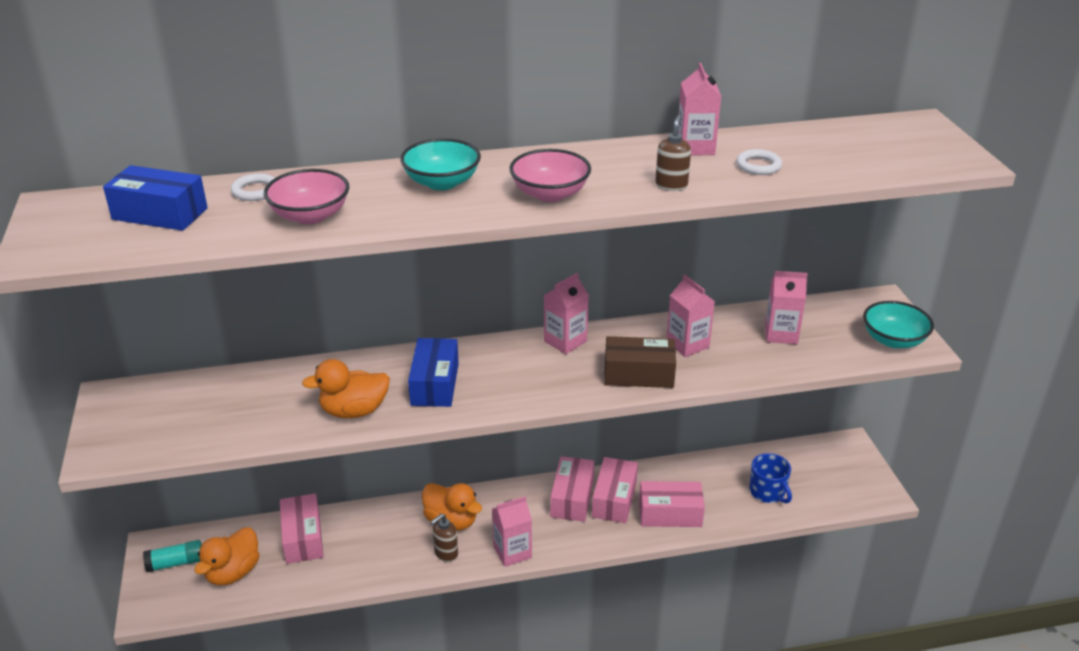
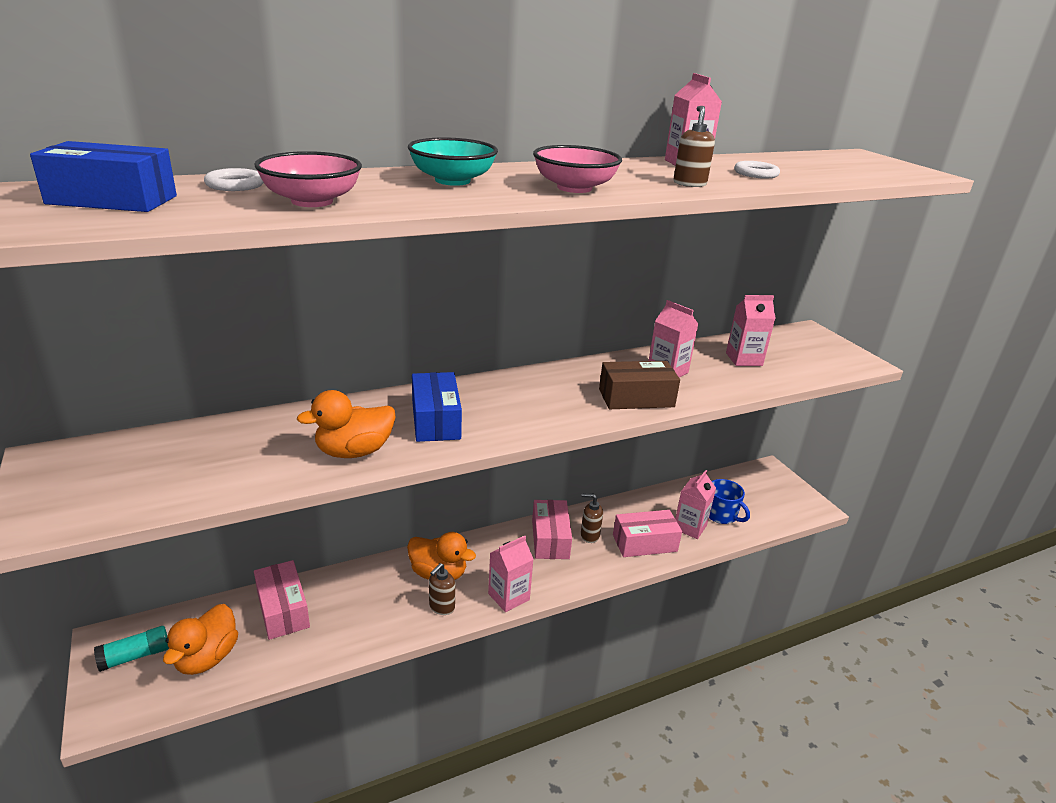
camera: 15 degrees left, 5 degrees down
(565, 341) = (552, 375): pink carton -> pink carton (690, 527)
(614, 499) = (589, 535): pink box -> brown soap dispenser
(893, 340) = (839, 358): turquoise bowl -> none

